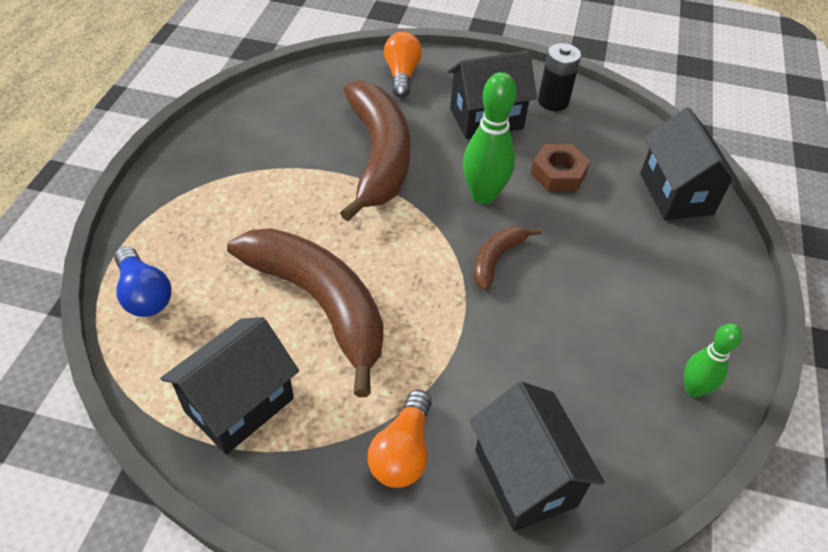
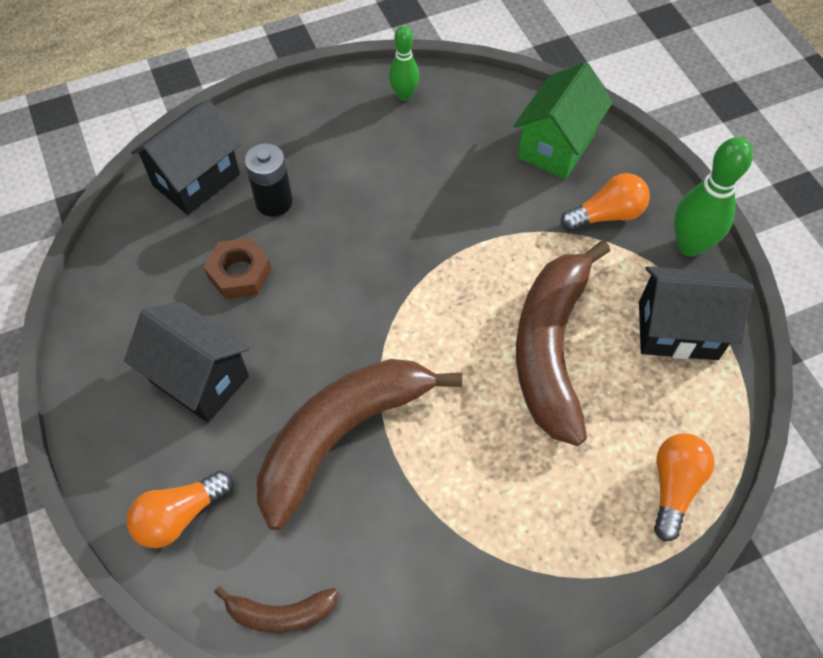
camera: 125 degrees left, 10 degrees up
(144, 294) = (674, 486): blue light bulb -> orange light bulb
(483, 195) = (320, 313): green bowling pin -> green bowling pin (689, 245)
(496, 259) = (389, 260): brown banana -> brown banana (280, 613)
(525, 478) = (556, 146): black house -> green house
(553, 101) = (120, 336): black battery -> black battery (274, 202)

